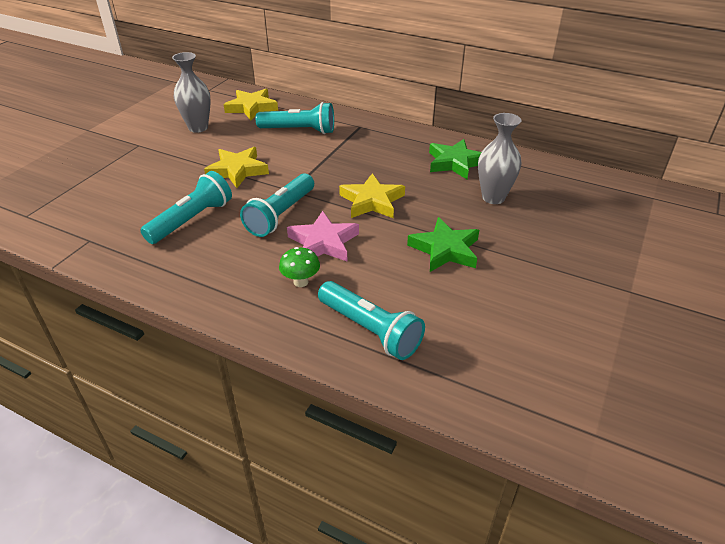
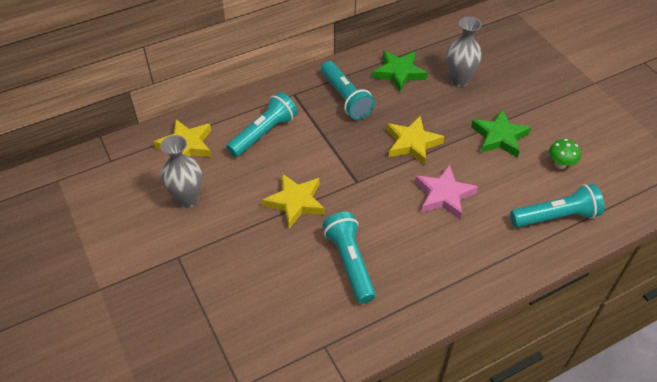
camera: 55 degrees left, 10 degrees up
(281, 215) = (388, 203): turquoise flashlight -> turquoise flashlight (345, 98)
(301, 282) = (482, 229): green mushroom -> green mushroom (560, 164)

